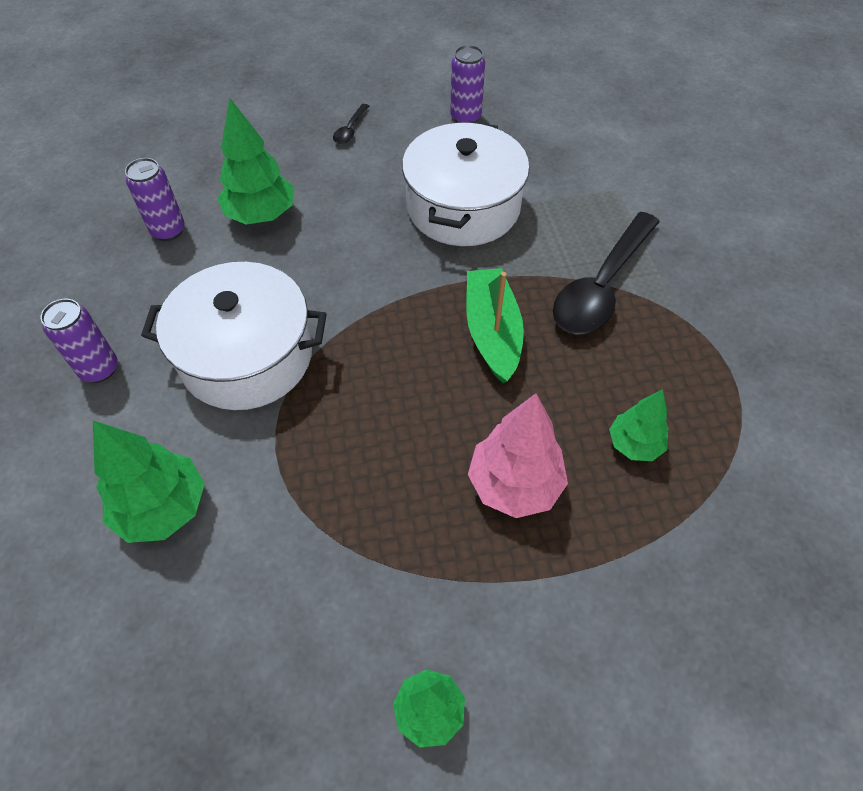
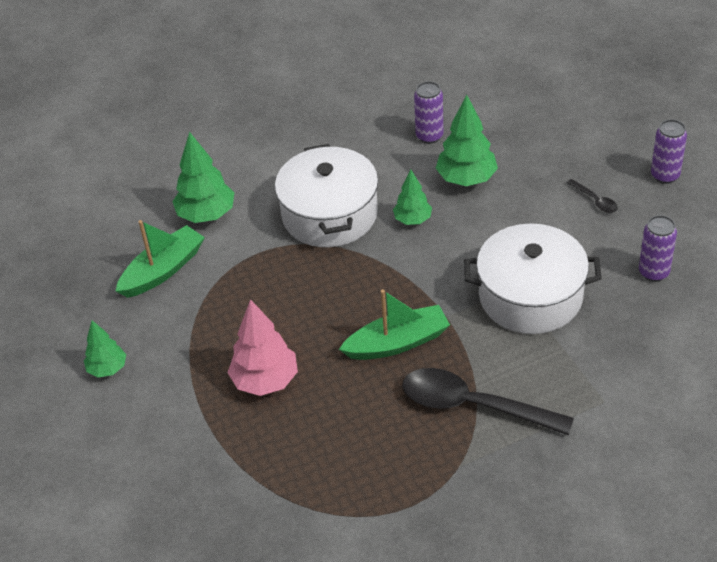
camera: 80 degrees right, 10 degrees down
(99, 369) = (297, 150): purple can -> purple can (665, 175)
(250, 591) = (163, 270): none -> green boat
(350, 129) = (595, 200): black spoon -> black spoon turned 135 degrees counterclockwise
(634, 444) = (318, 446): green tree -> green tree (413, 220)

